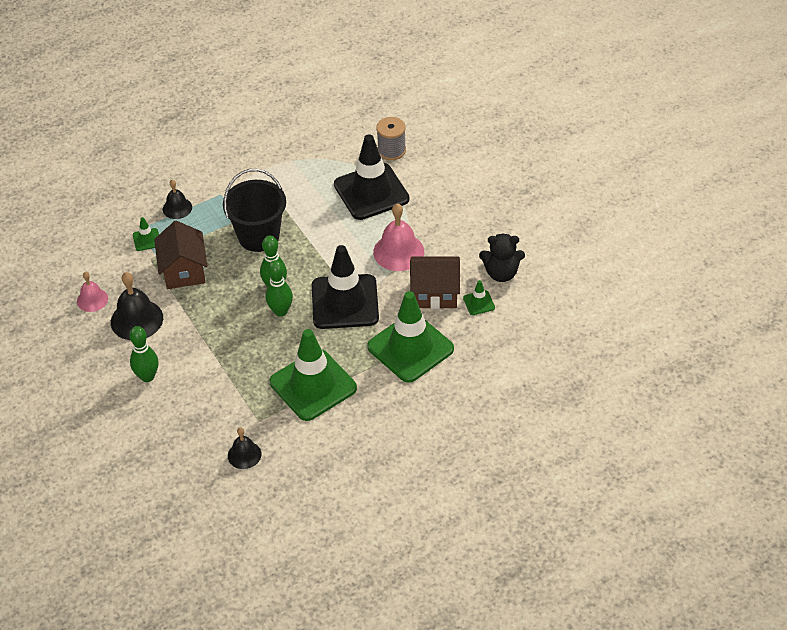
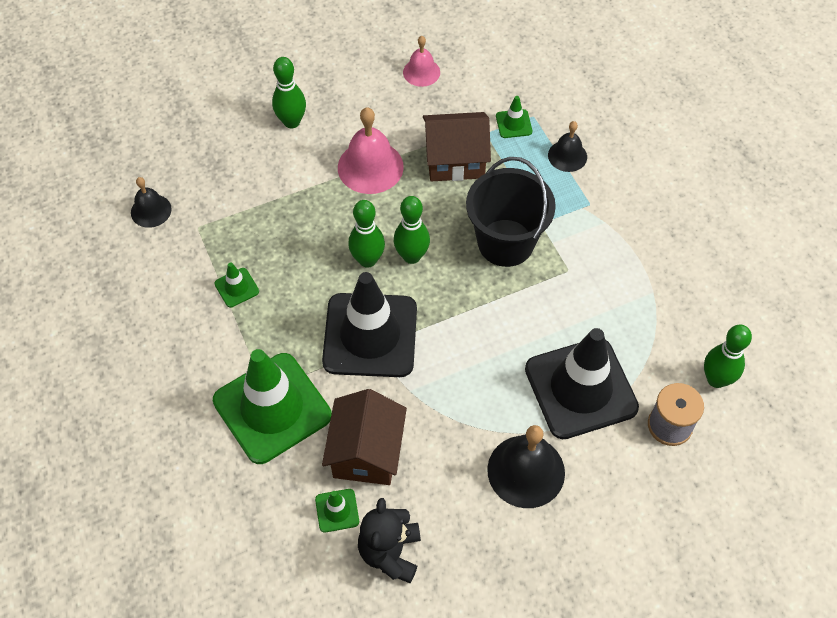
camera: 95 degrees right, 10 degrees up
(136, 319) = (382, 113): black bell -> black bell (526, 471)
(313, 385) = (236, 287): green traffic cone -> green traffic cone, size x0.41
(355, 130) = (716, 379): none -> green bowling pin
(398, 252) = (454, 412): pink bell -> pink bell (370, 167)

